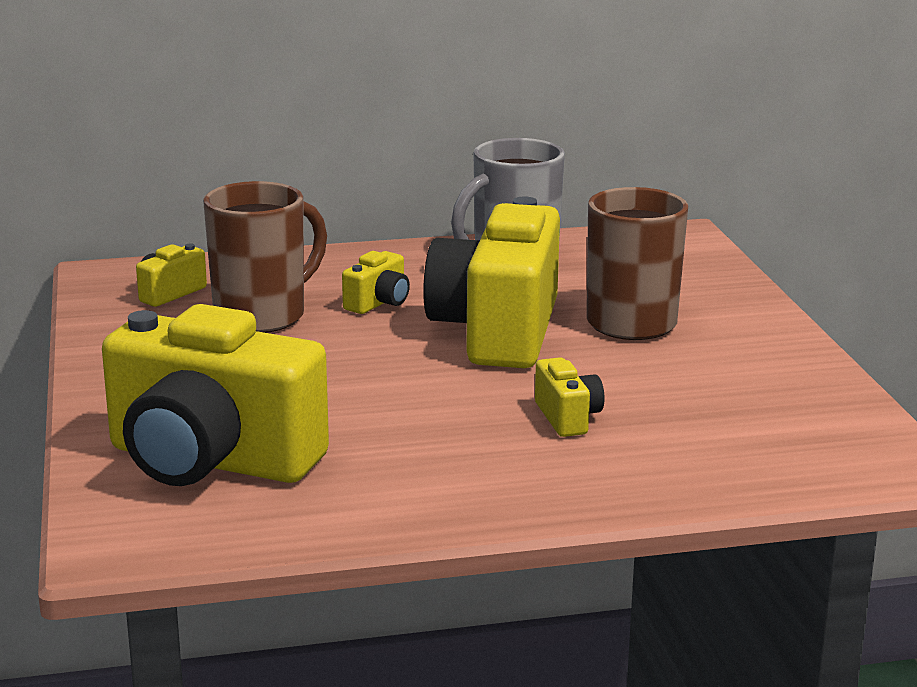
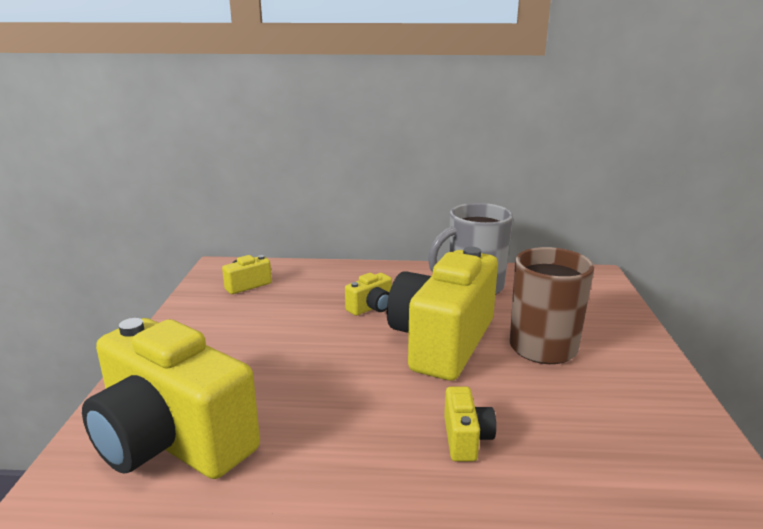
camera: 15 degrees right, 0 degrees up
(263, 316) = (292, 309): brown mug -> none

